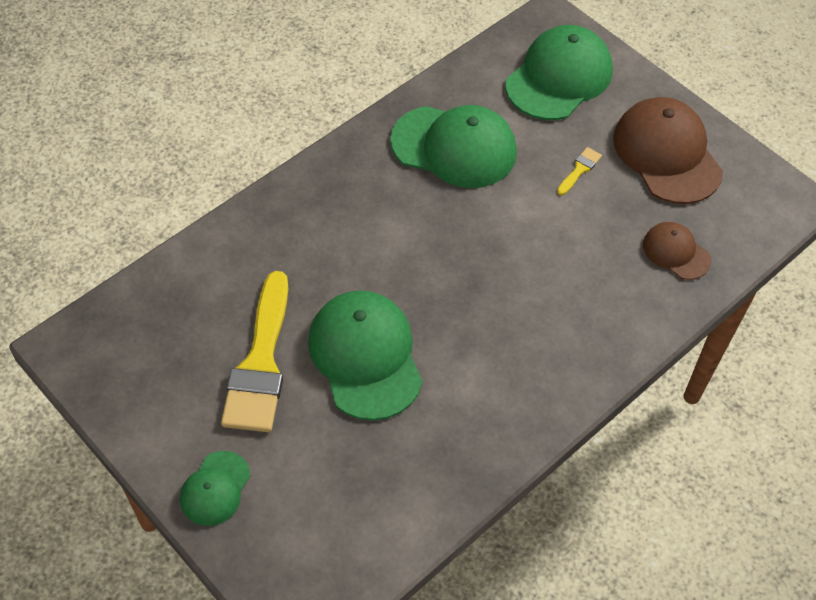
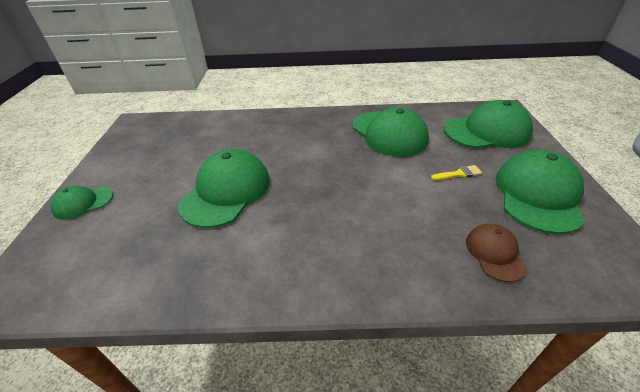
camera: 45 degrees right, 15 degrees down
(260, 363) = (181, 166): yellow brush -> none
(667, 154) = (537, 194): brown cap -> green cap

